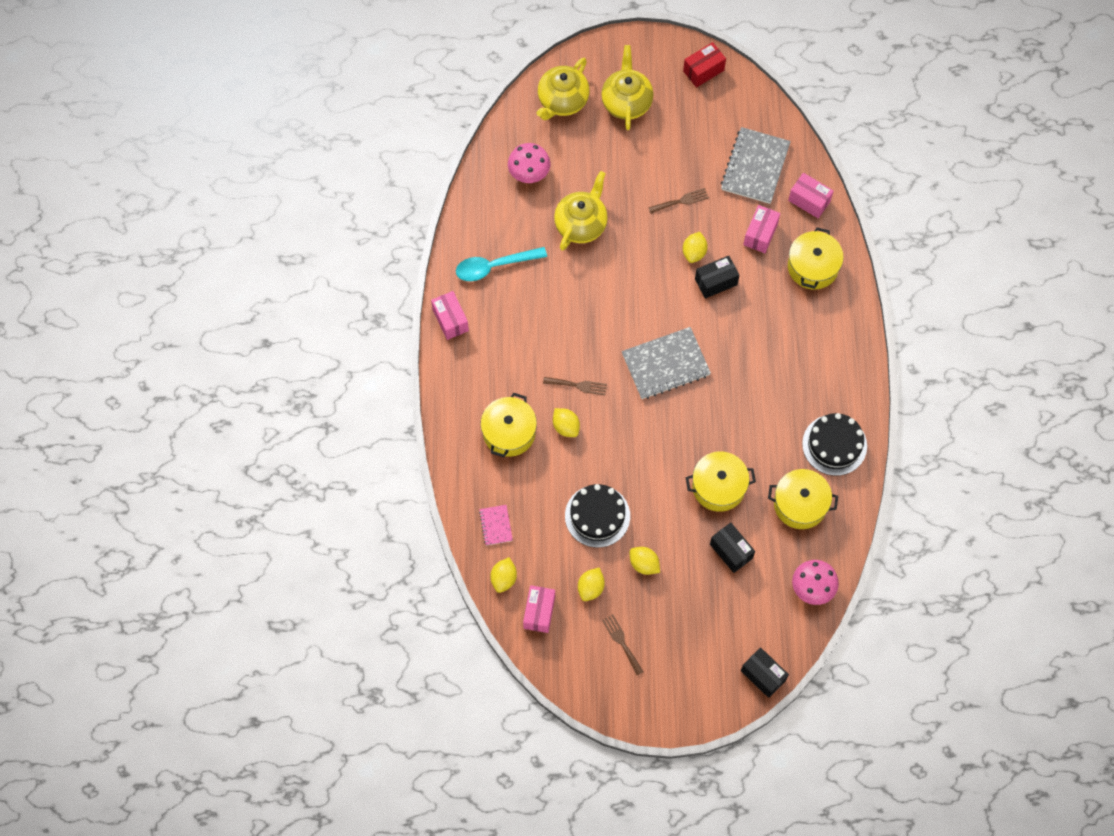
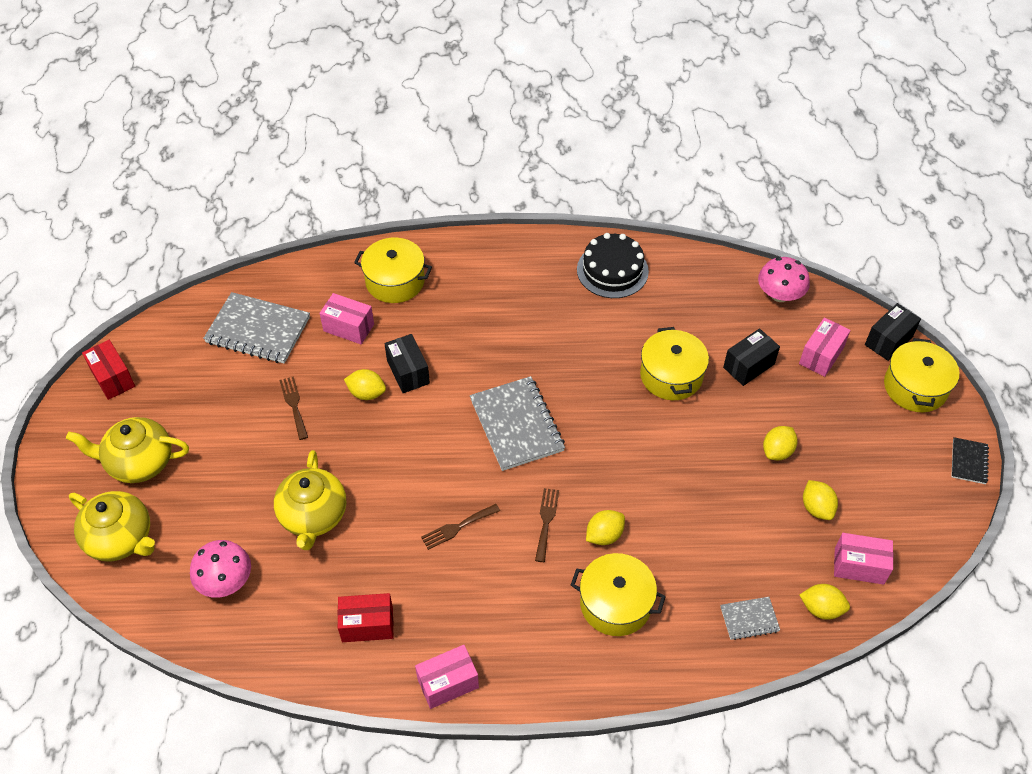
camera: 90 degrees left, 15 degrees down
(494, 266) = (367, 625): turquoise spoon -> red box
(495, 525) = (749, 619): pink notebook -> grey notebook
(581, 224) = (313, 516): yellow teapot -> yellow teapot turned 120 degrees counterclockwise
(591, 588) = (816, 508): yellow lemon -> yellow lemon turned 45 degrees clockwise
(597, 516) = (722, 500): black cake -> none
(621, 642) = (879, 475): brown fork -> brown fork (457, 527)
(636, 718) = (969, 462): none -> black notebook
(800, 504) = (685, 302): yellow pot -> yellow pot (915, 387)
(809, 201) = (310, 281): pink box -> pink box (821, 356)

